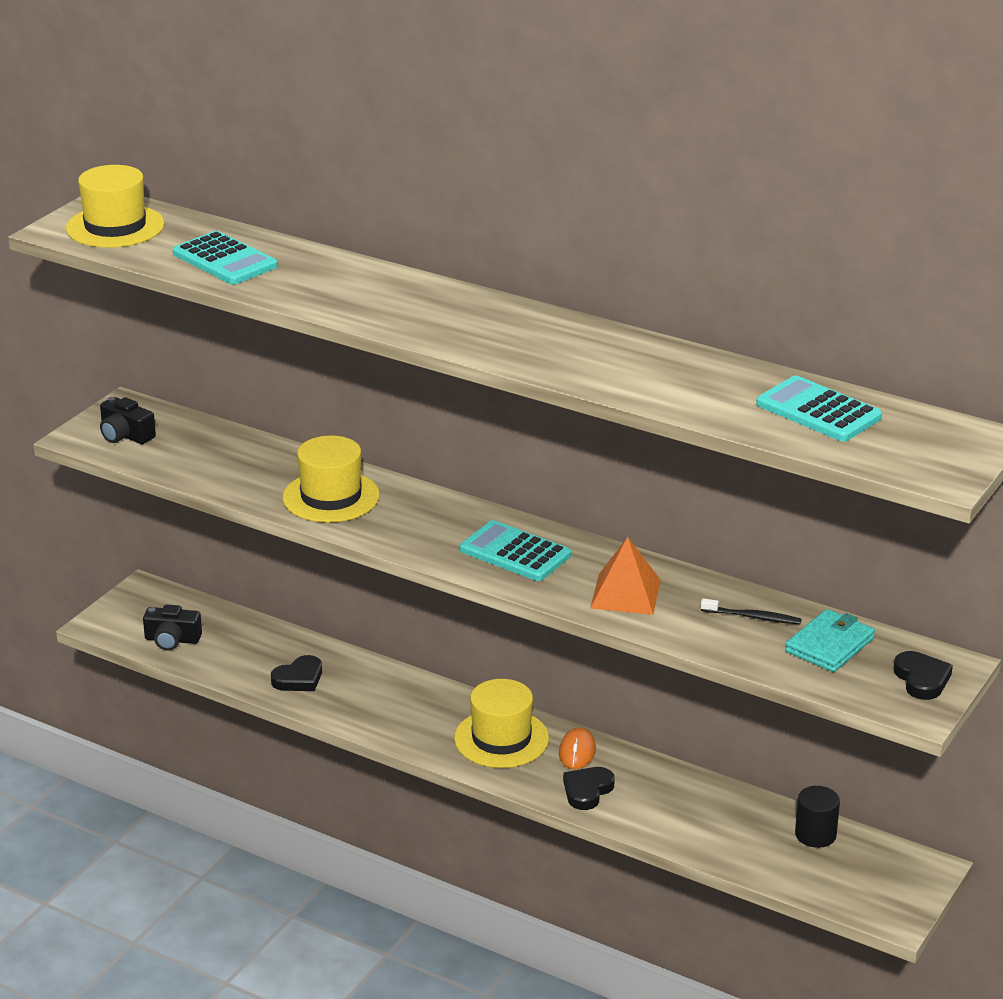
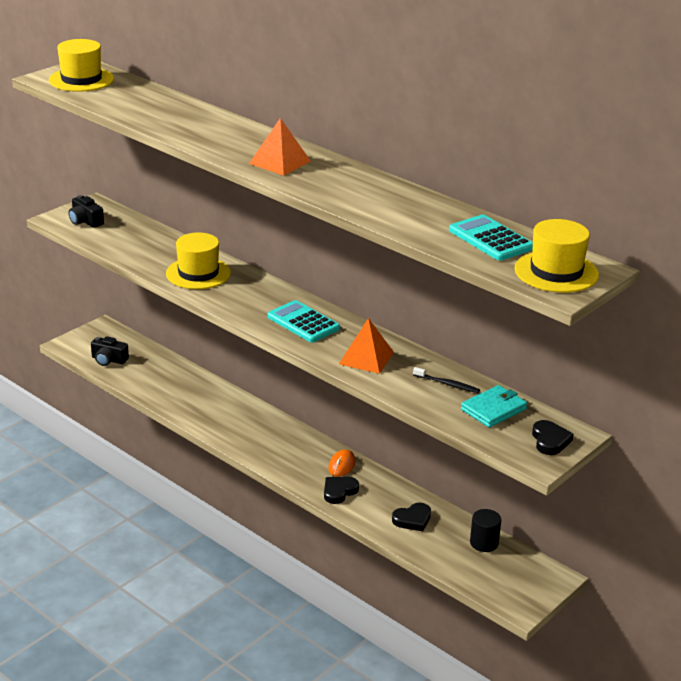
camera: 10 degrees right, 0 degrees up
(225, 260) = (139, 106): turquoise calculator -> none
(299, 678) = (178, 394): black heart -> black heart (412, 519)
(474, 328) = (280, 162): none -> orange pyramid
(501, 738) = (295, 450): yellow hat -> yellow hat (556, 272)

